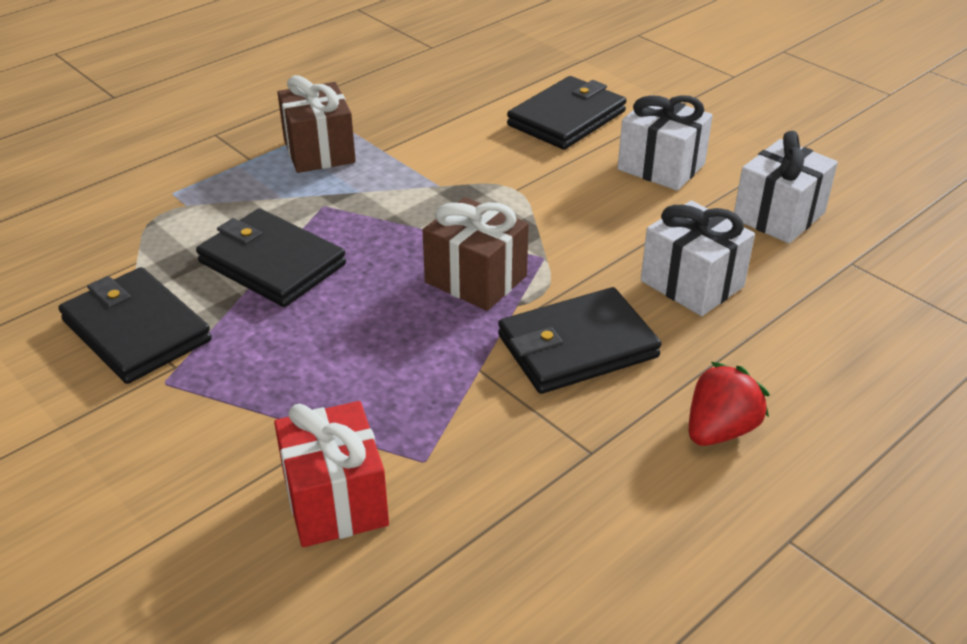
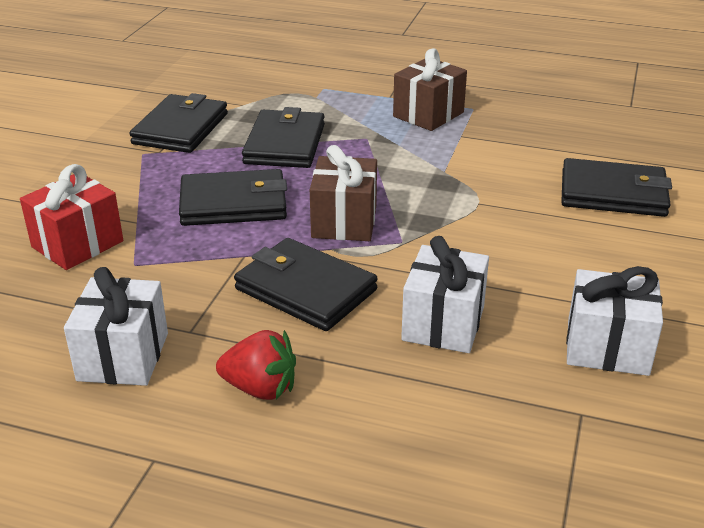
camera: 60 degrees right, 5 degrees down
(365, 343) = (233, 203): none -> black wallet
(661, 167) = (602, 260): white gift -> white gift (123, 356)

